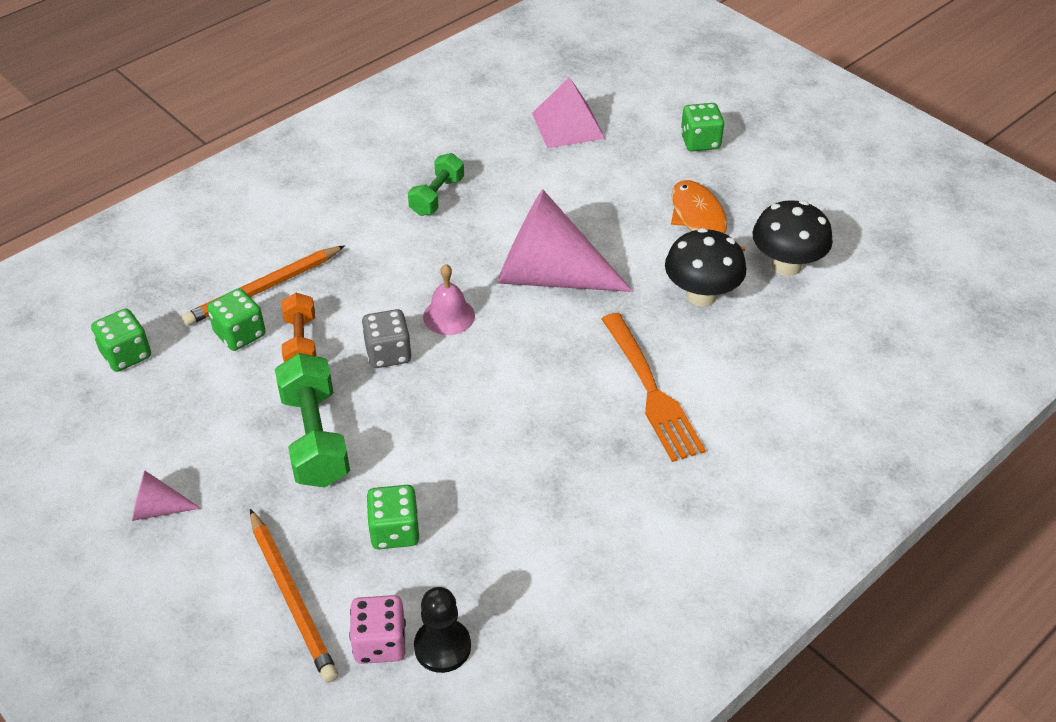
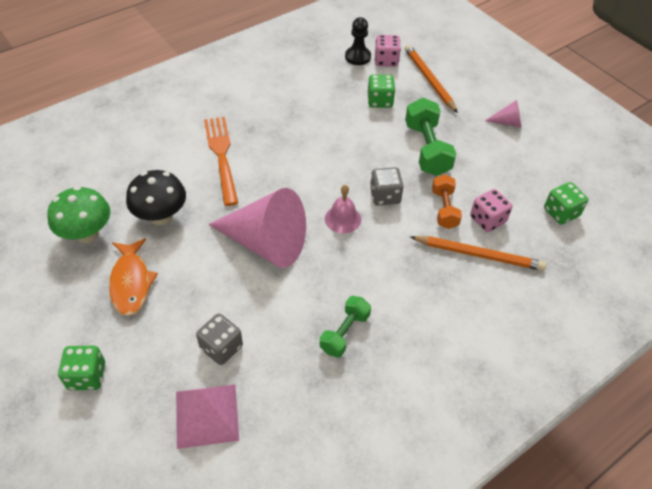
camera: 175 degrees left, 5 degrees up
(240, 334) = (487, 220): green dice -> pink dice
(264, 288) = (478, 255): orange pencil -> orange pencil turned 45 degrees clockwise
(571, 173) = (221, 347): none -> grey dice
(786, 265) = (87, 234): black mushroom -> green mushroom

